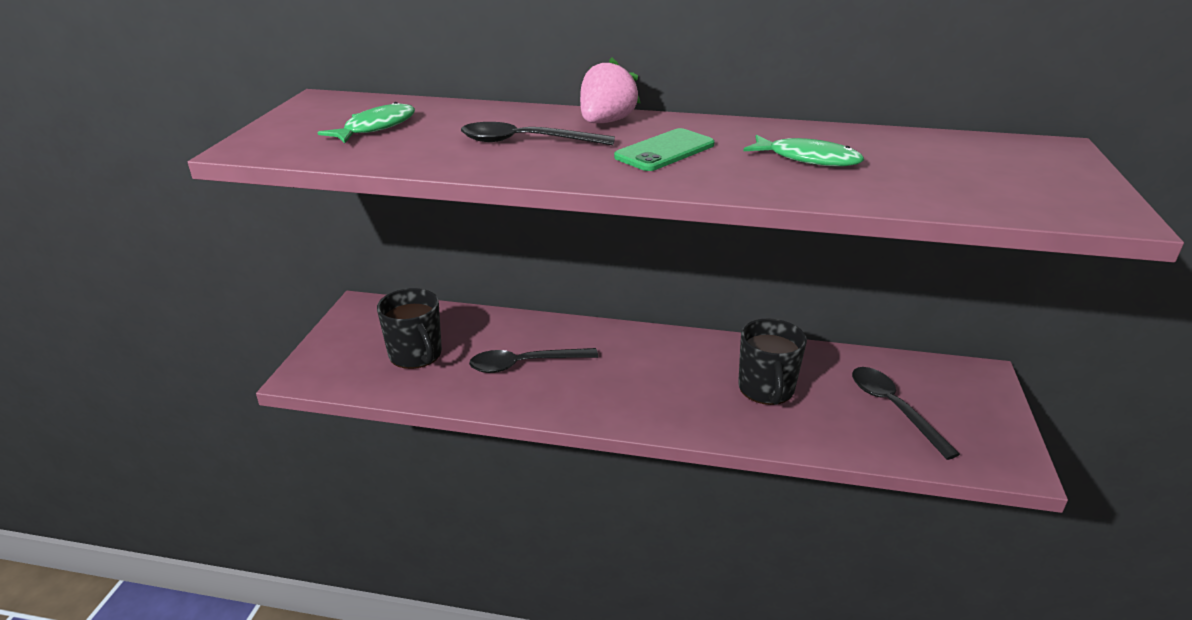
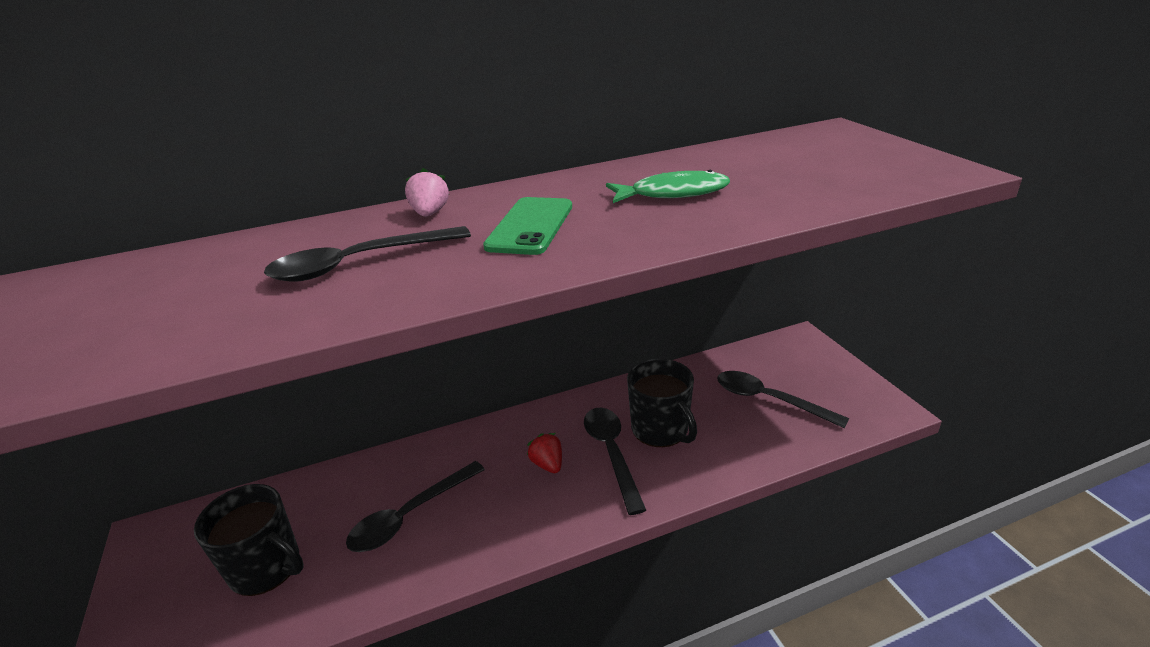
camera: 30 degrees left, 0 degrees up
(376, 127) = (120, 308): green fish -> none
(606, 122) = (430, 213): pink strawberry -> pink strawberry, size x0.60
(649, 374) = (547, 464): none -> red strawberry
(708, 388) = (612, 453): none -> black spoon

